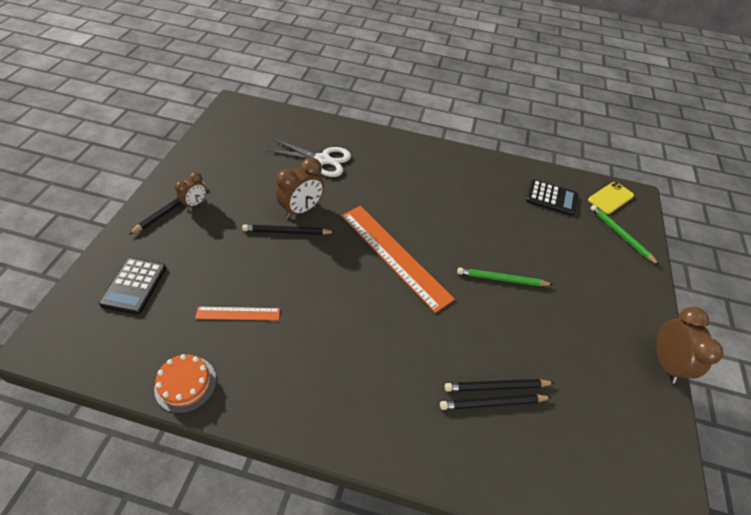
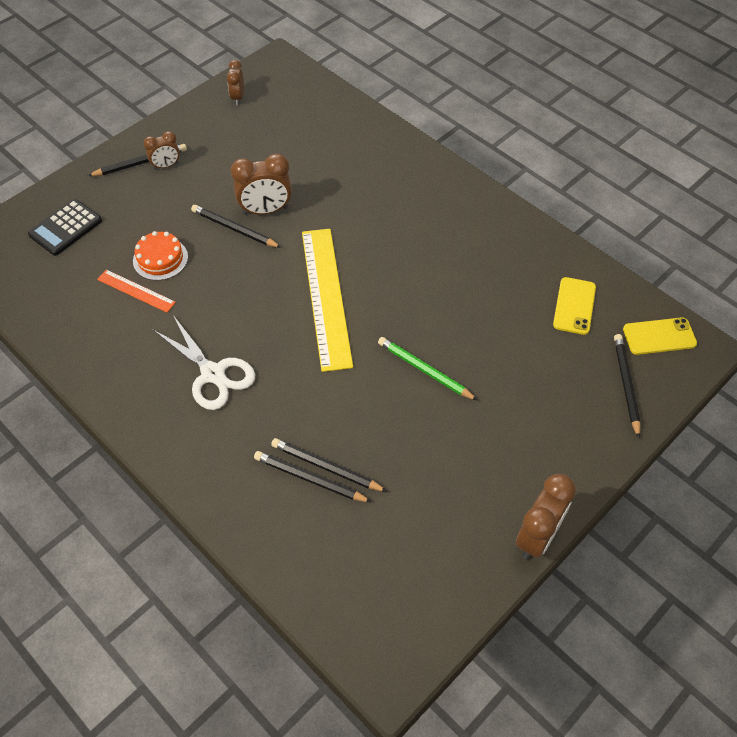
camera: 35 degrees right, 5 degrees up
(185, 384) = (56, 332): orange cake -> orange cake (160, 259)
(220, 137) = (238, 98): none -> brown clock
(322, 160) = (328, 161): white scissors -> white scissors (213, 374)
(394, 255) = (326, 297): orange ruler -> yellow ruler
(551, 198) = (574, 306): black calculator -> yellow phone
(621, 235) = (626, 385): green pencil -> black pencil

